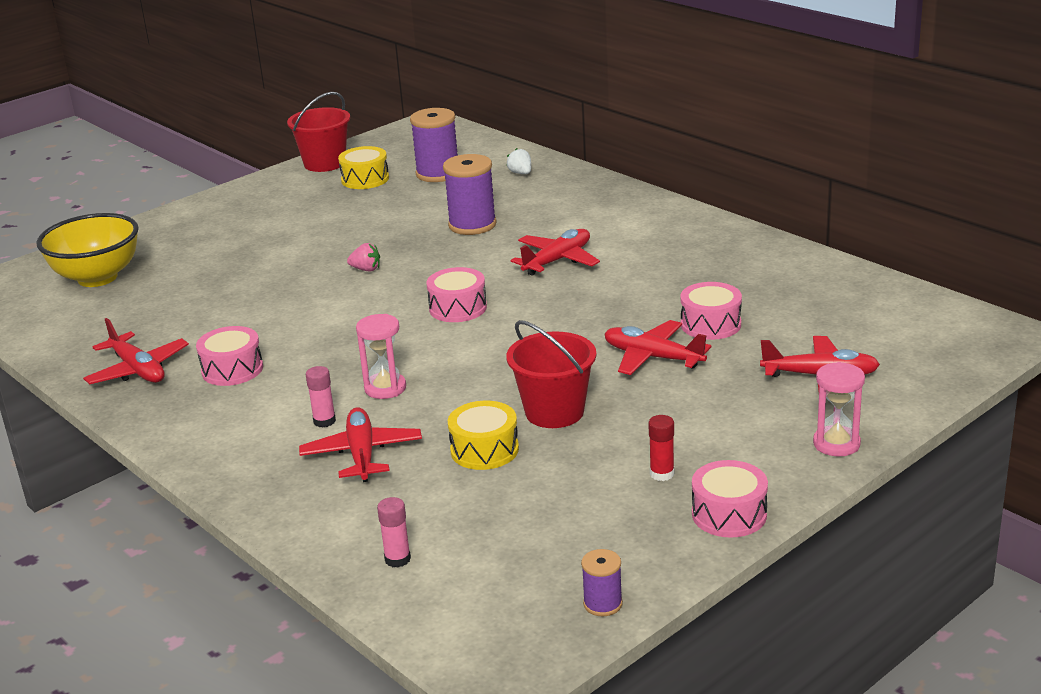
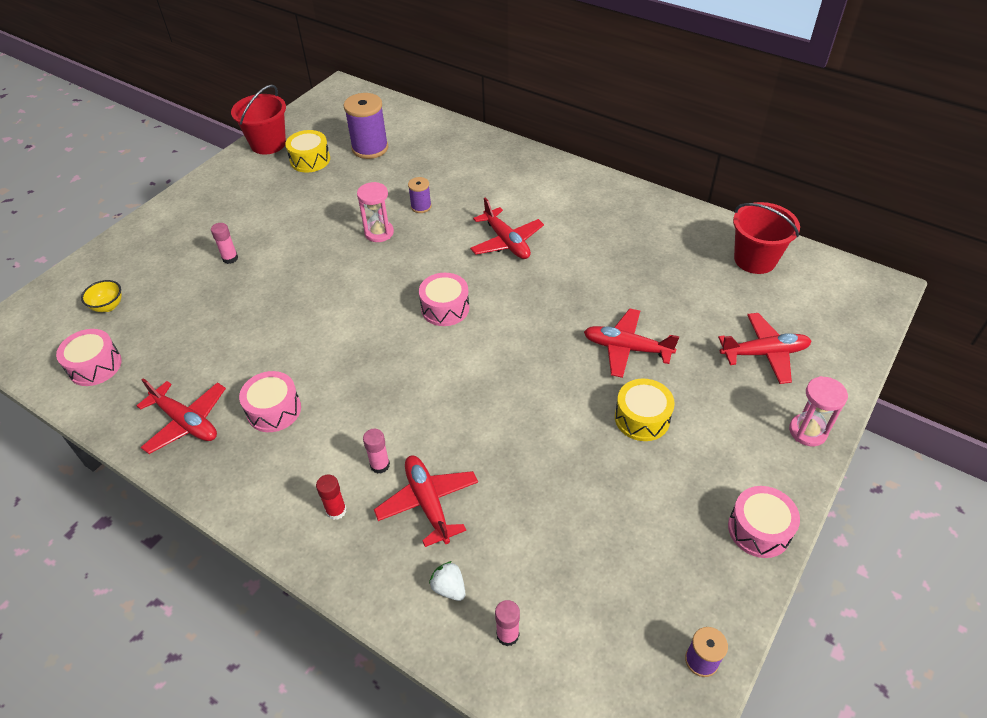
camera: 15 degrees left, 20 degrees up
(97, 278) = (108, 306): yellow bowl -> yellow bowl, size x0.43
(240, 251) = (230, 258): none -> pink glue stick
(366, 269) = (349, 269): pink strawberry -> none
(385, 388) = (418, 416): pink hourglass -> pink hourglass (379, 233)
(472, 225) = (421, 206): purple spool -> purple spool, size x0.52
(484, 450) = (531, 481): yellow drum -> yellow drum (642, 418)
(520, 173) = (439, 142): white strawberry -> white strawberry (449, 588)
(554, 412) = (572, 425): red bucket -> red bucket (755, 259)
(557, 260) = (506, 242): red plane -> red plane turned 120 degrees clockwise
(662, 474) = (687, 488): red glue stick -> red glue stick (336, 511)
(710, 324) = (657, 303): pink drum -> pink drum (95, 366)

